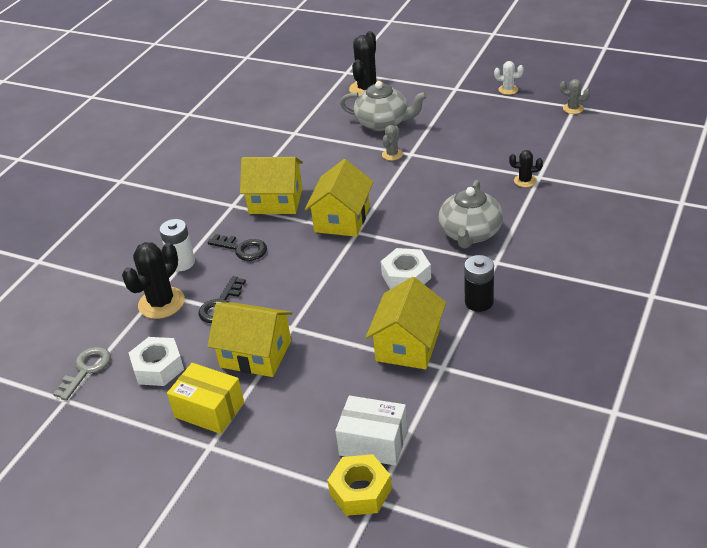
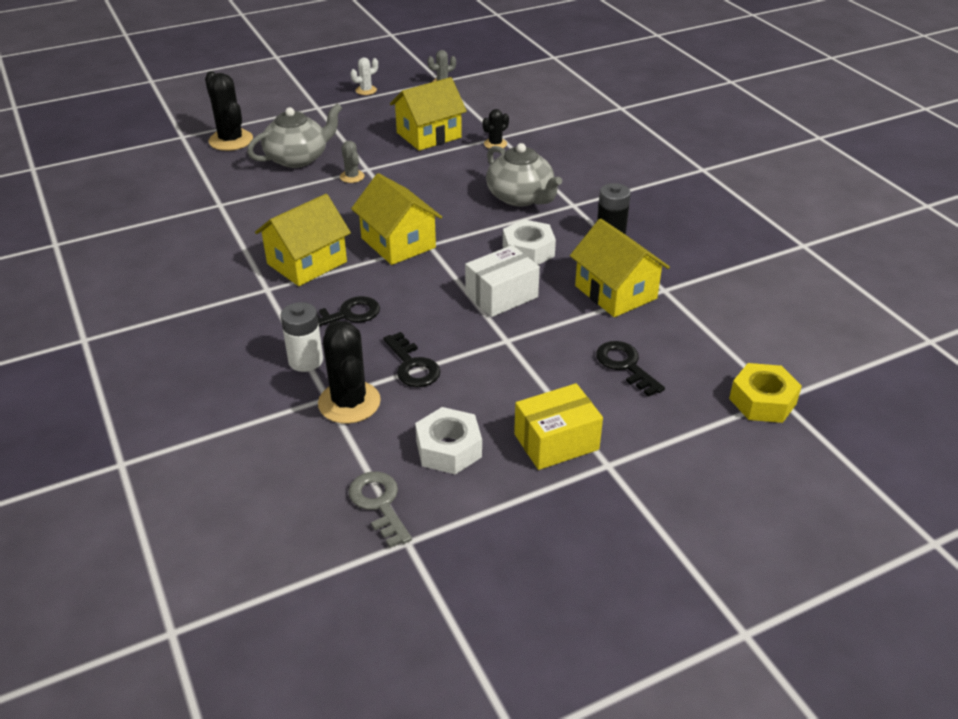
camera: 55 degrees left, 0 degrees up
(255, 354) = (514, 377): yellow house -> yellow house (429, 135)
(325, 397) = (625, 365): none -> black key
(373, 442) = (712, 366): white box -> white box (501, 296)

